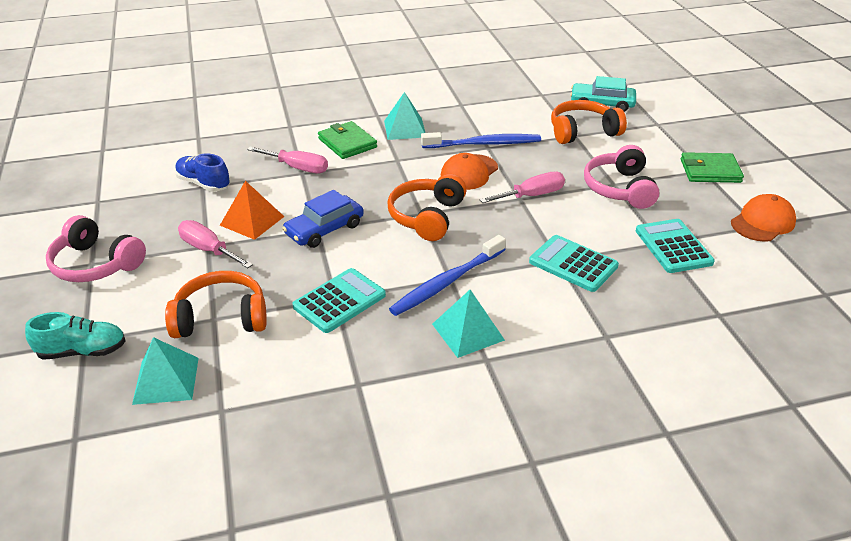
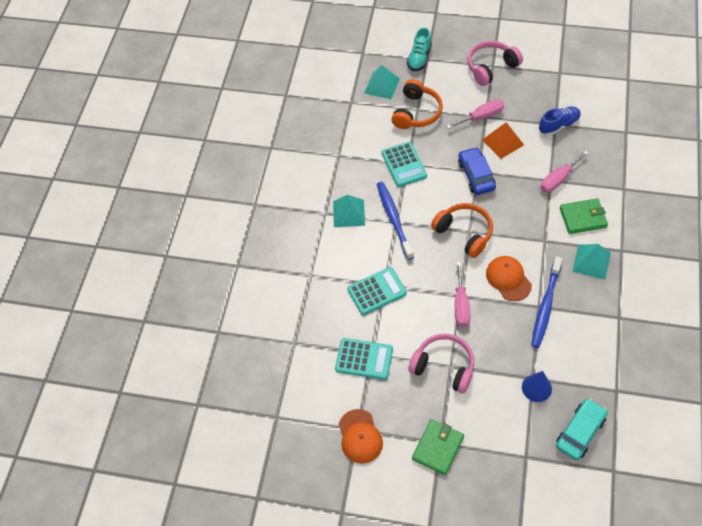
camera: 120 degrees right, 20 degrees up
(582, 132) = (536, 388): orange headphones -> blue cone

